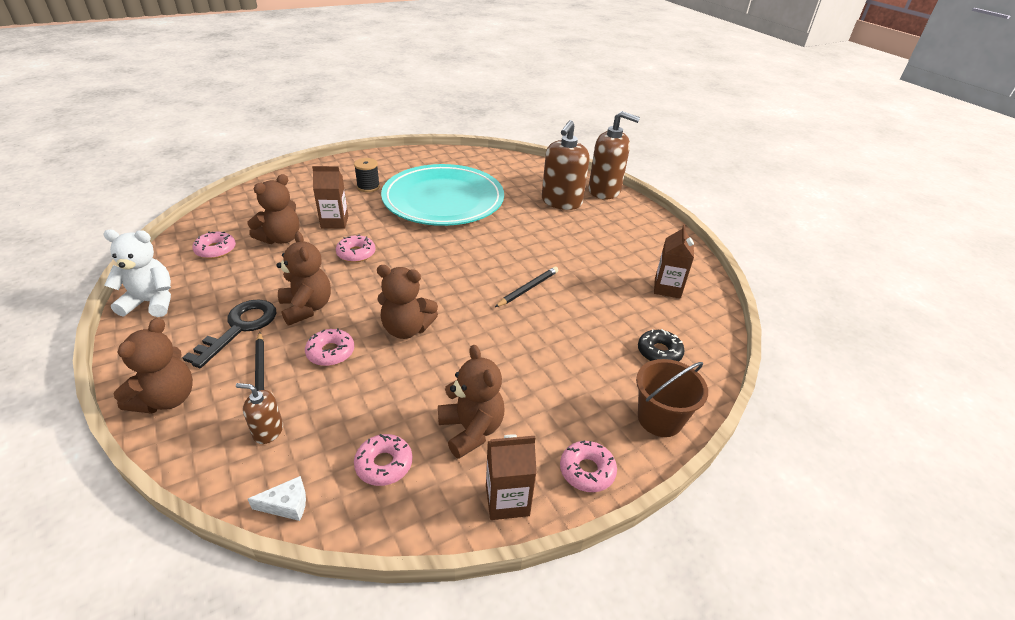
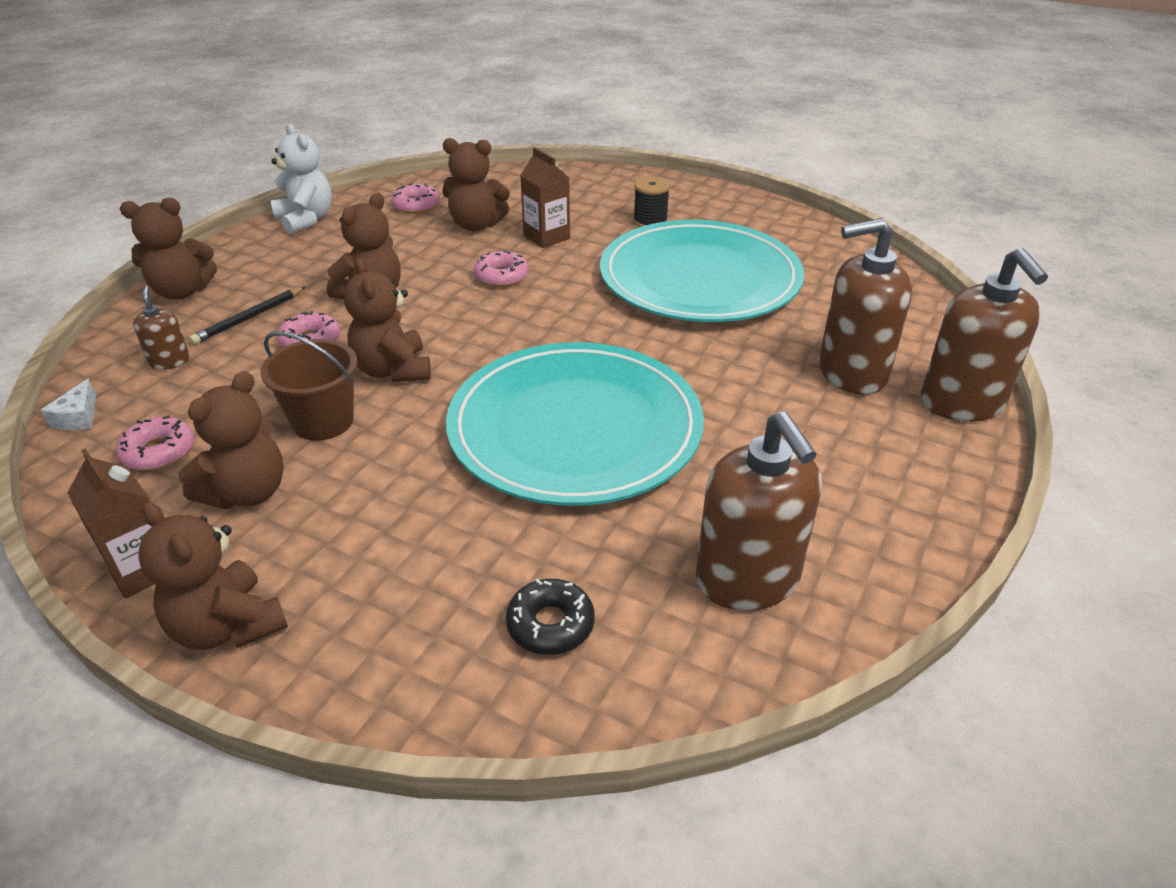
camera: 60 degrees right, 0 degrees up
(240, 328) = (307, 276): black key -> none
(287, 505) = (78, 417): white cheese -> white cheese turned 45 degrees clockwise
(528, 288) = (575, 429): black pencil -> turquoise plate
(587, 471) = (227, 626): pink donut -> brown teddy bear
(660, 419) = (383, 676): brown bucket -> brown bucket (323, 421)
(667, 288) = (748, 579): brown carton -> brown soap dispenser

